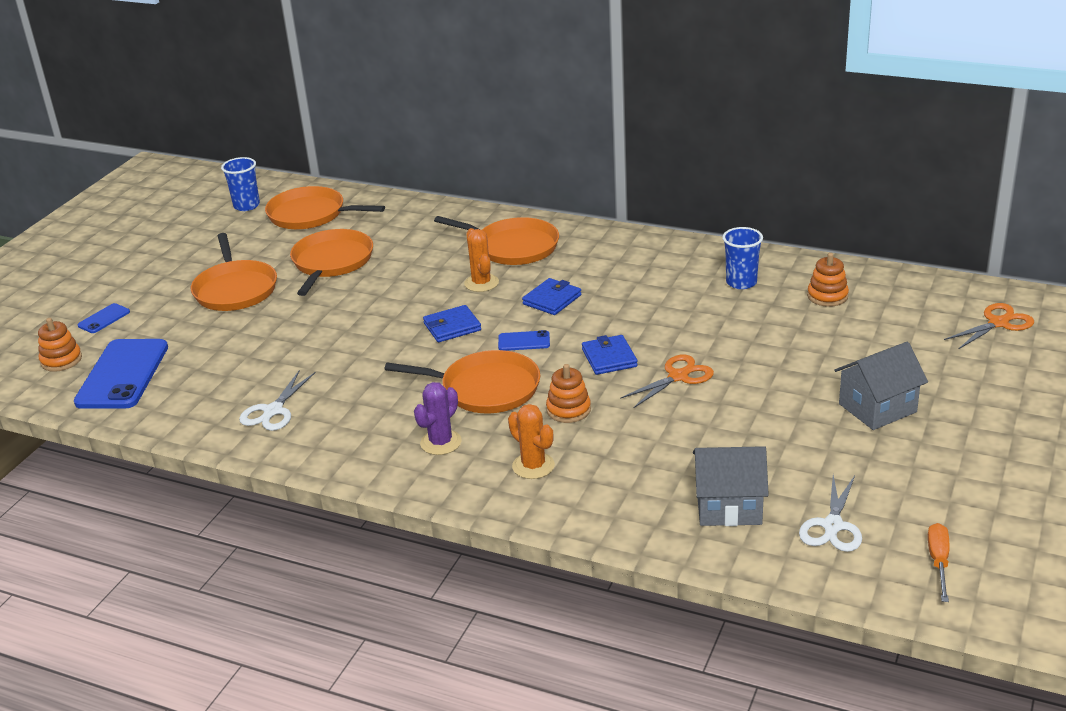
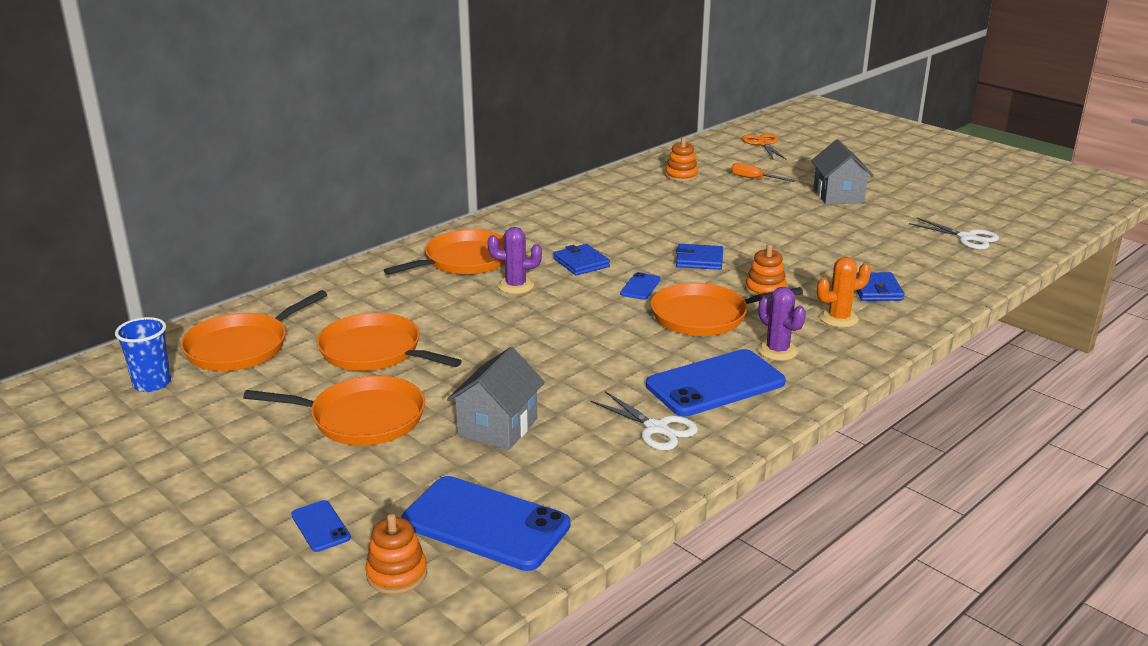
camera: 70 degrees left, 5 degrees down
(359, 422) = (715, 384): none -> blue phone
(452, 327) = (582, 312): blue wallet -> blue wallet (876, 290)
(481, 283) = (515, 286): orange cactus -> purple cactus
(485, 388) = (704, 316): orange pan -> orange pan turned 135 degrees counterclockwise
(678, 377) = (749, 242): orange scissors -> none
(728, 506) = (930, 262): grey house -> grey house (497, 427)
(741, 282) = (632, 195): blue cup -> none
(938, 561) = (1016, 220): orange screwdriver -> orange screwdriver (754, 179)

